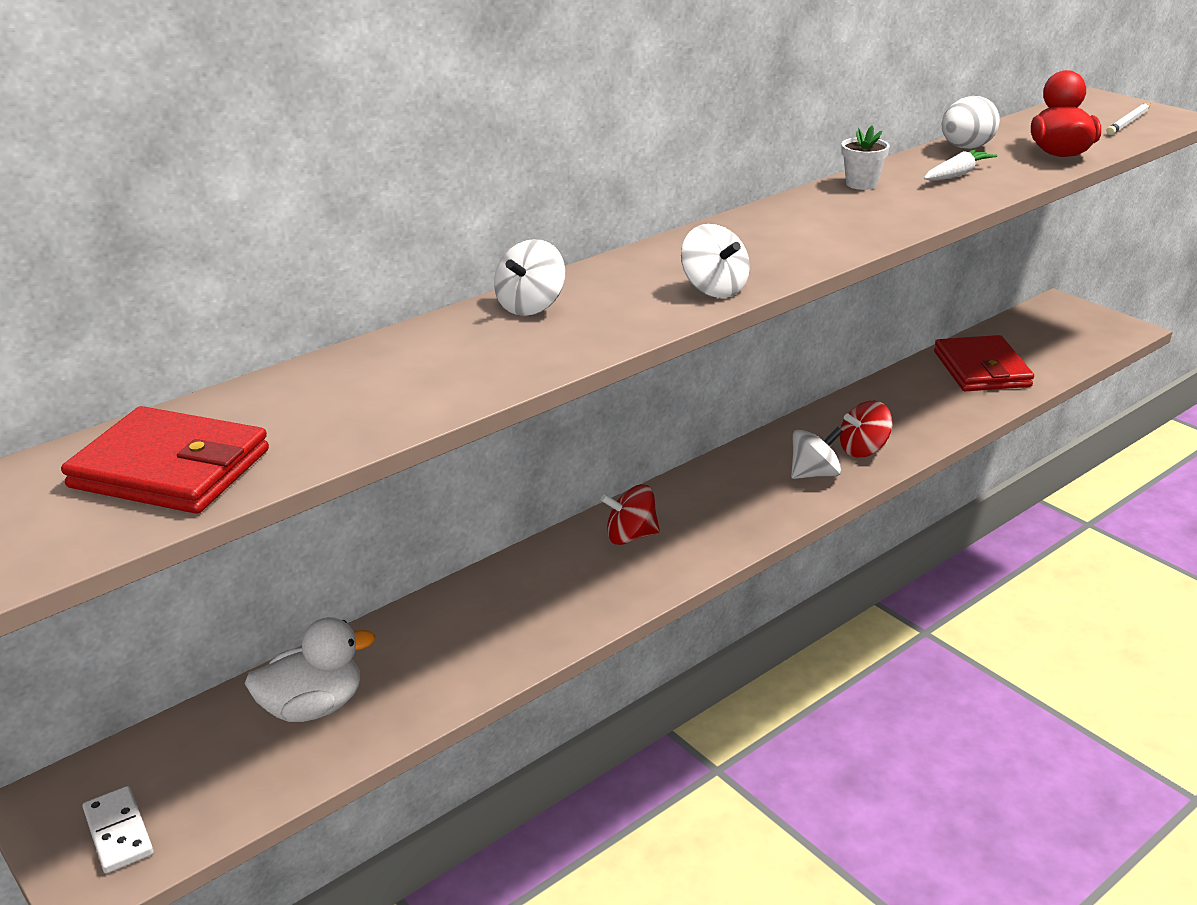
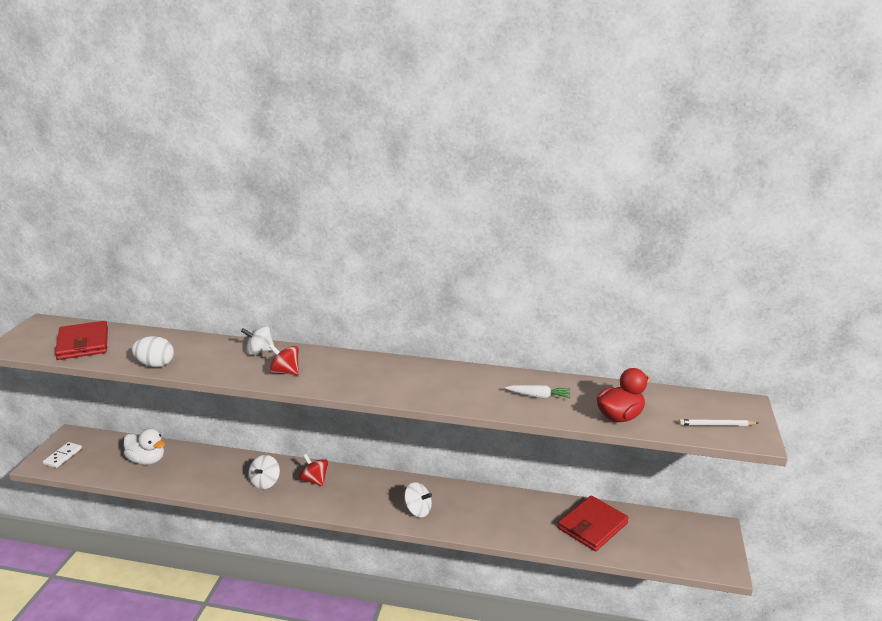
camera: 50 degrees right, 5 degrees down
(714, 289) = (316, 382): white spinning top -> white spinning top (265, 482)
(861, 184) = (488, 375): white flower pot -> none
(863, 449) = (457, 516): red spinning top -> red spinning top (285, 372)
(966, 148) = (585, 387): white egg -> white egg (155, 365)

